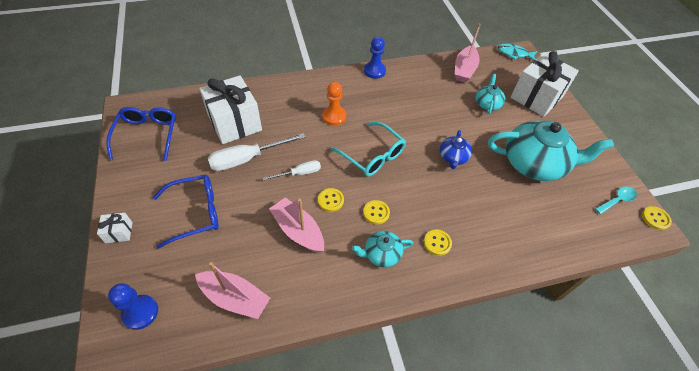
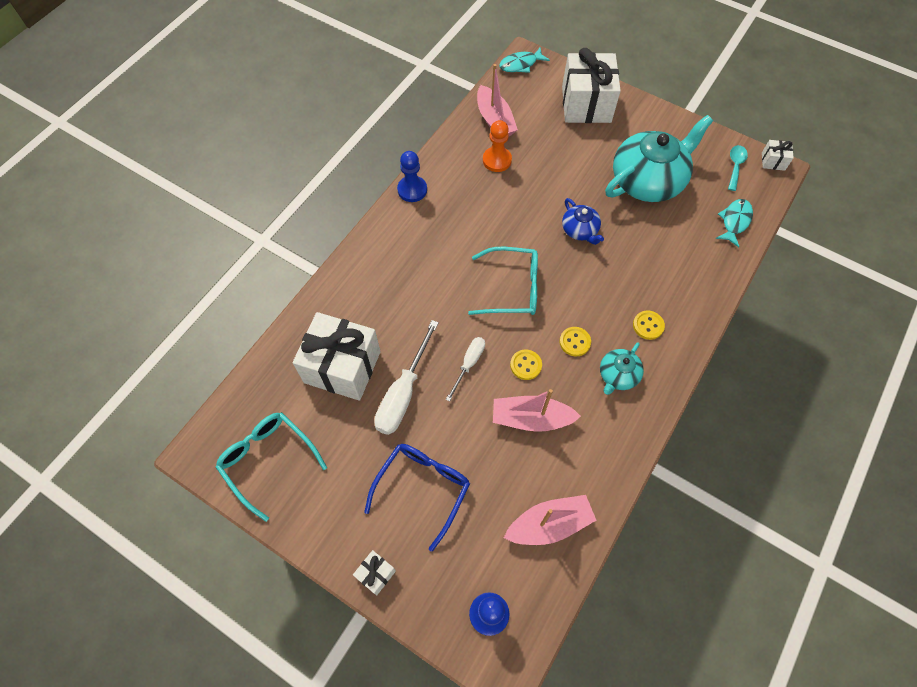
camera: 40 degrees left, 10 degrees up
(147, 135) = (268, 460): blue glasses -> turquoise glasses
(334, 116) = (431, 276): orange pawn -> orange pawn (497, 160)
(487, 104) = (552, 145): turquoise teapot -> none
(578, 232) = (734, 221): none -> turquoise fish
(655, 218) = (773, 161): yellow button -> white gift

